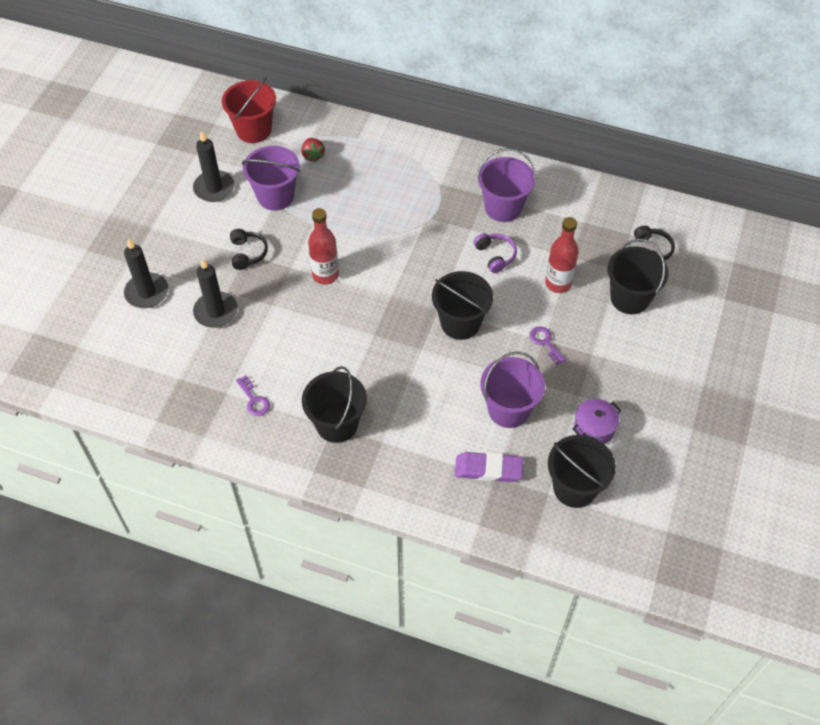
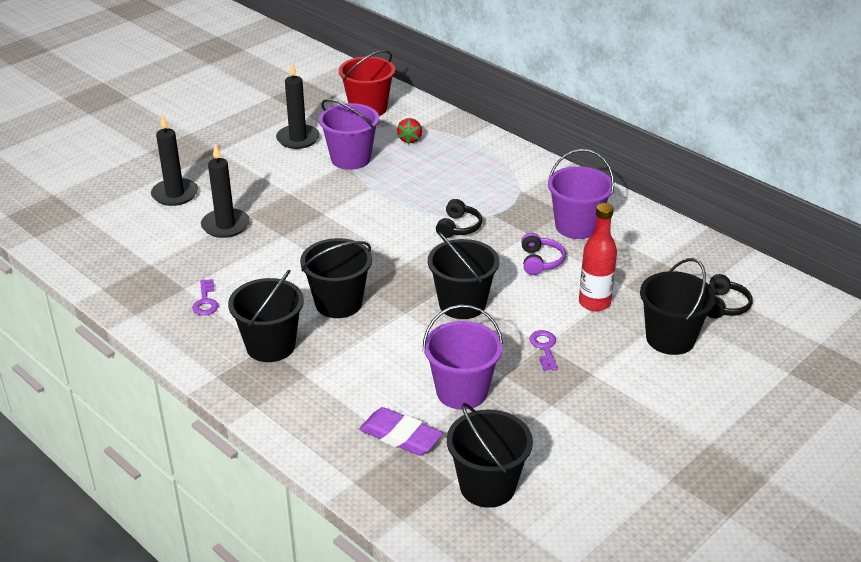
camera: 25 degrees right, 20 degrees down
(247, 253) = (290, 192): black headphones -> black headphones (458, 227)
(325, 275) = (352, 228): red bottle -> none
(363, 359) = (338, 303): none -> black bucket
(594, 429) = (548, 440): purple pot -> none

